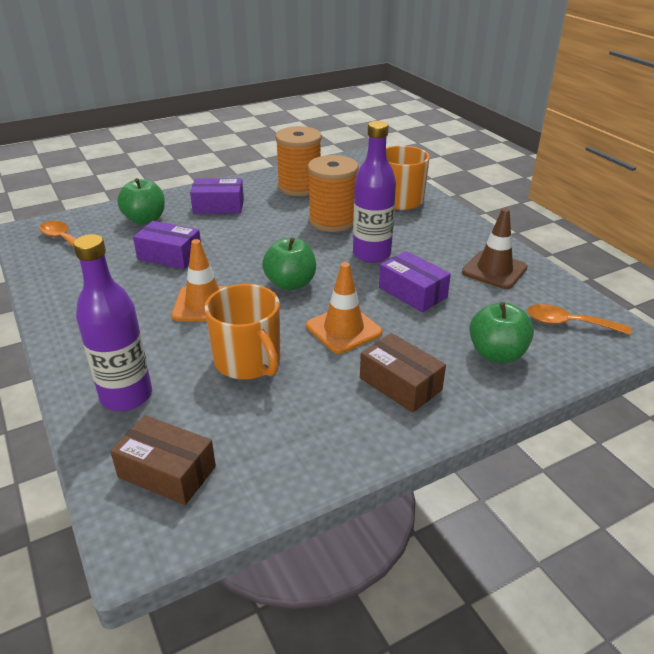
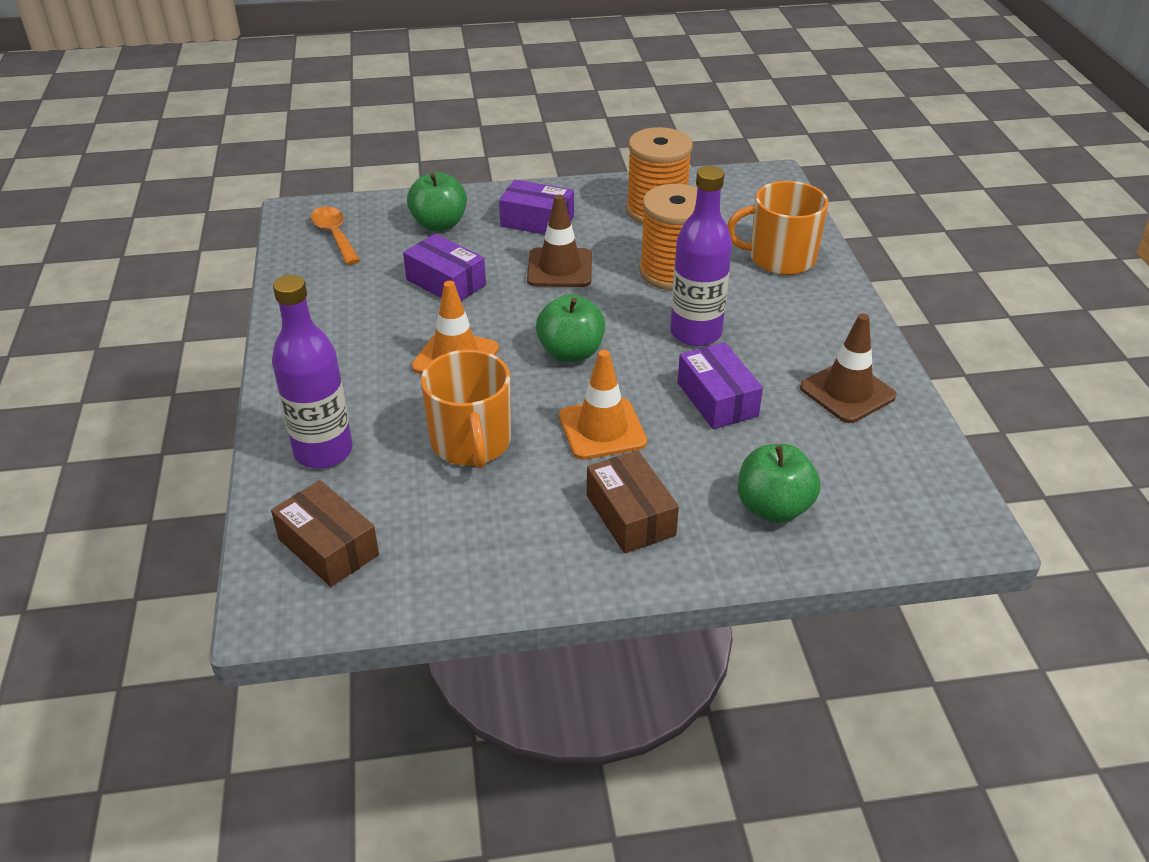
camera: 20 degrees right, 5 degrees up
(251, 232) = (560, 268): none -> brown traffic cone
(568, 323) = (897, 490): orange spoon -> none

